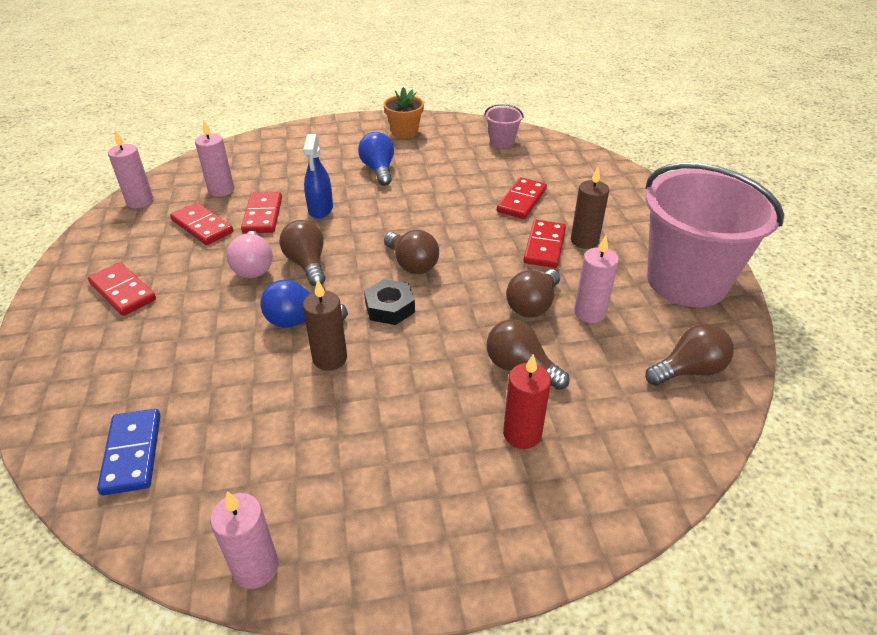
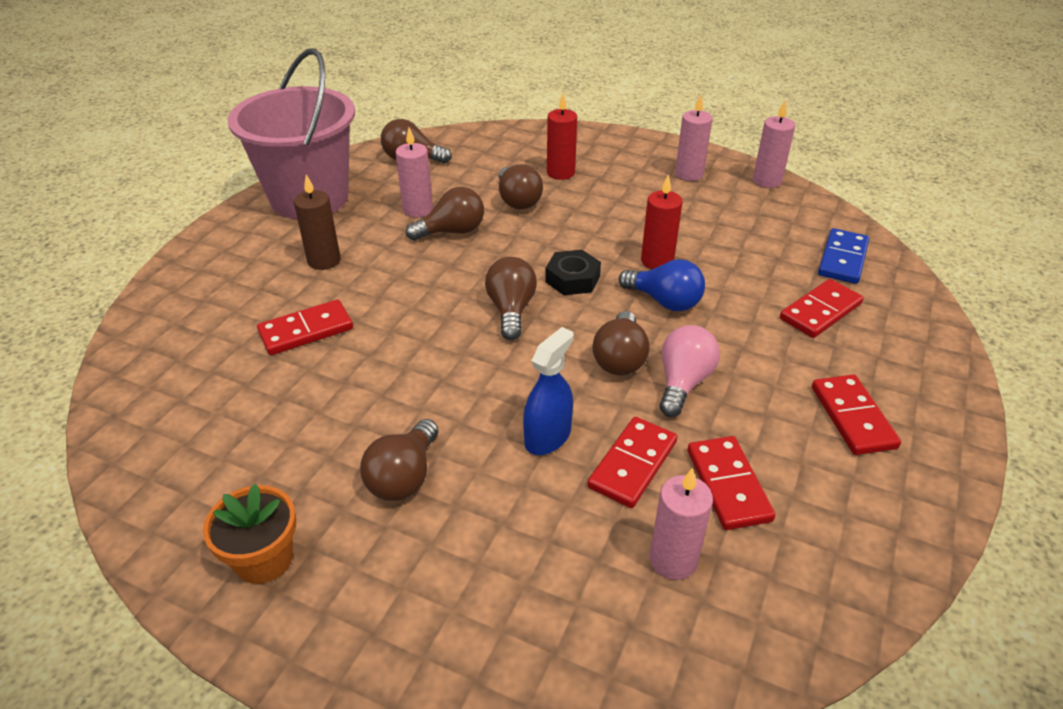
camera: 145 degrees left, 0 degrees up
(140, 201) = (823, 603): pink candle -> pink candle (689, 174)
(330, 358) = (657, 261): brown candle -> red candle
(378, 170) = (404, 477): blue light bulb -> brown light bulb
(502, 142) = (172, 442): pink bucket -> none
(544, 246) = (366, 271): red domino -> red domino (820, 311)

